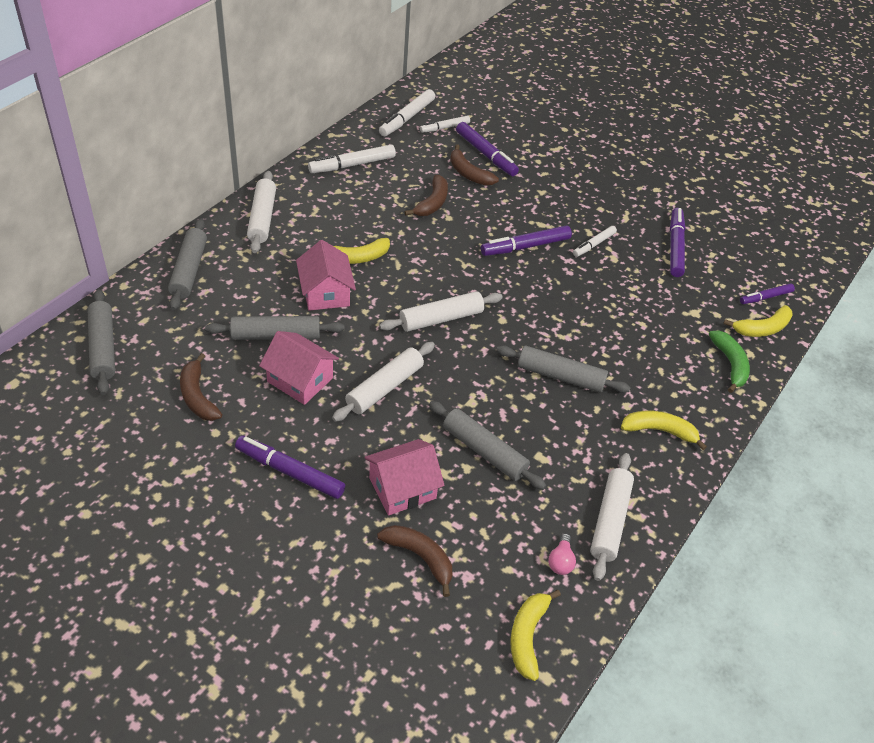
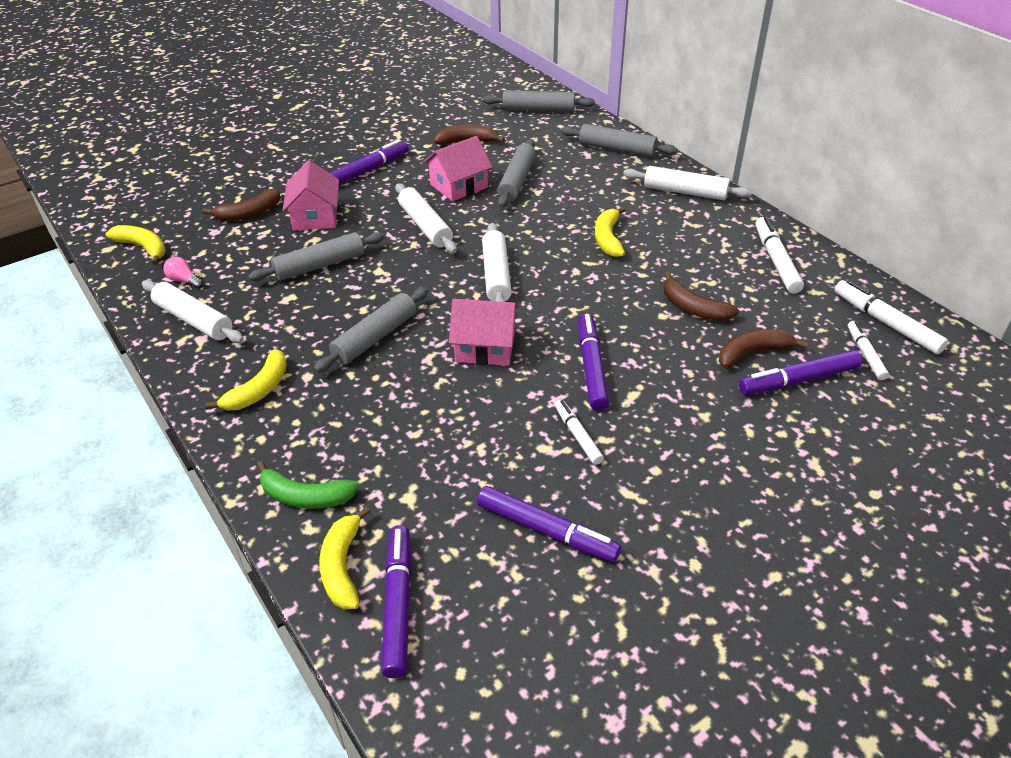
camera: 115 degrees right, 5 degrees down
(325, 293) = (562, 213): pink house -> pink house (485, 347)
(765, 297) = (398, 604): purple marker -> purple marker, size x1.59

